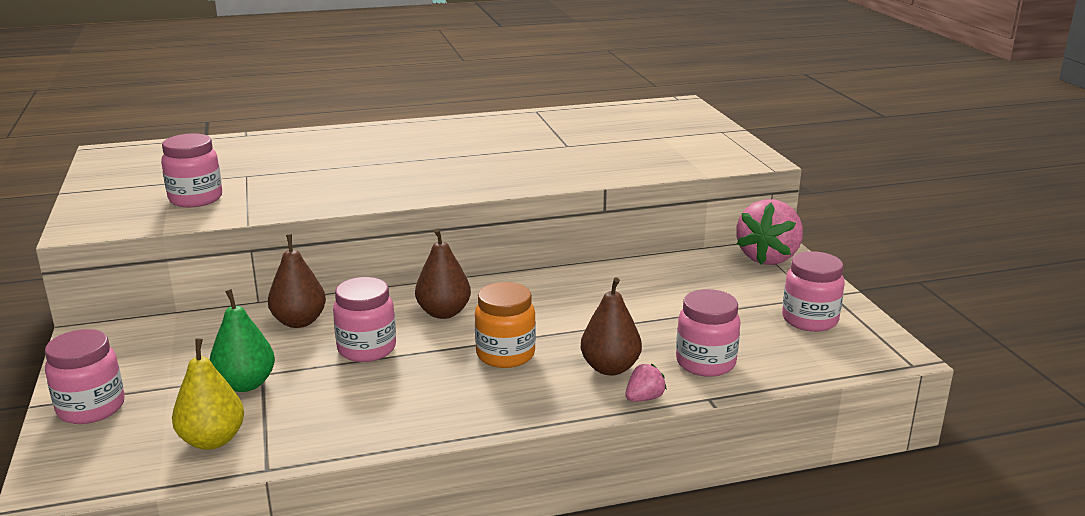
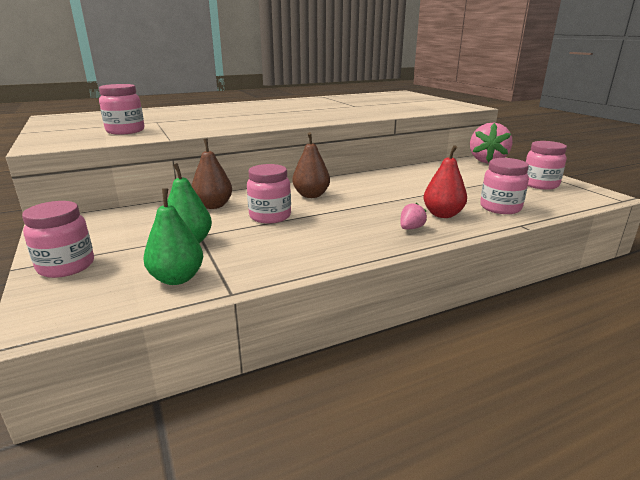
camera: 10 degrees left, 0 degrees up
(212, 440) = (177, 278): yellow pear -> green pear
(505, 355) = (368, 213): orange jar -> none
(610, 368) = (442, 214): brown pear -> red pear
(644, 398) = (479, 228): pink strawberry -> pink strawberry (411, 228)

